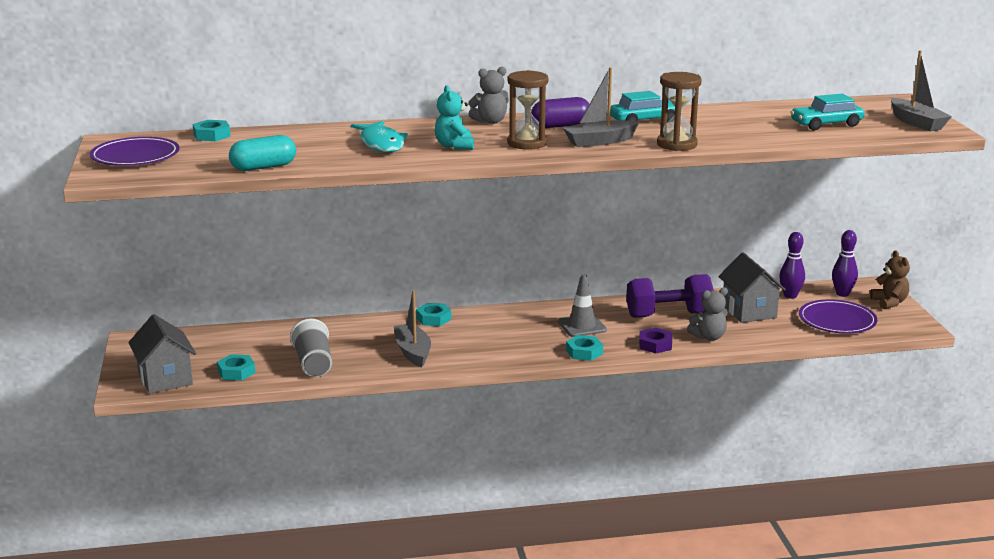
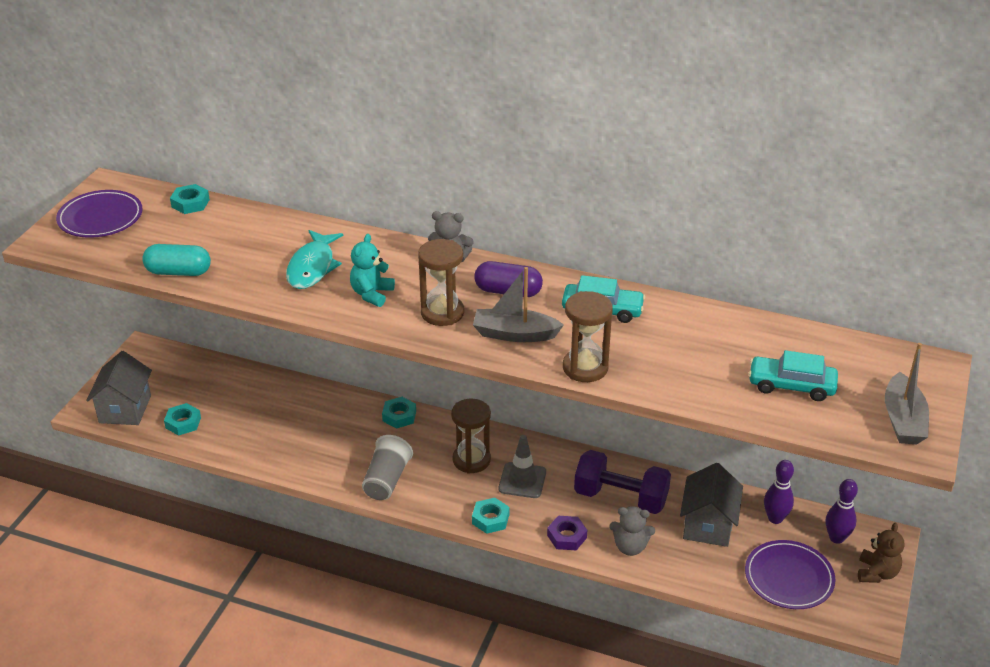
camera: 30 degrees right, 15 degrees up
(313, 364) = (249, 438): grey cup -> grey cup (386, 480)
(413, 352) = (342, 455): grey boat -> none
(526, 326) = (471, 460): none -> brown hourglass

